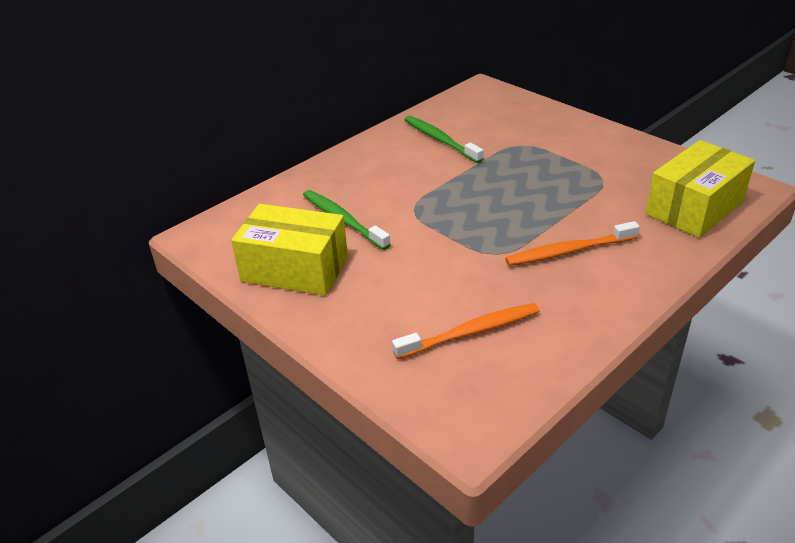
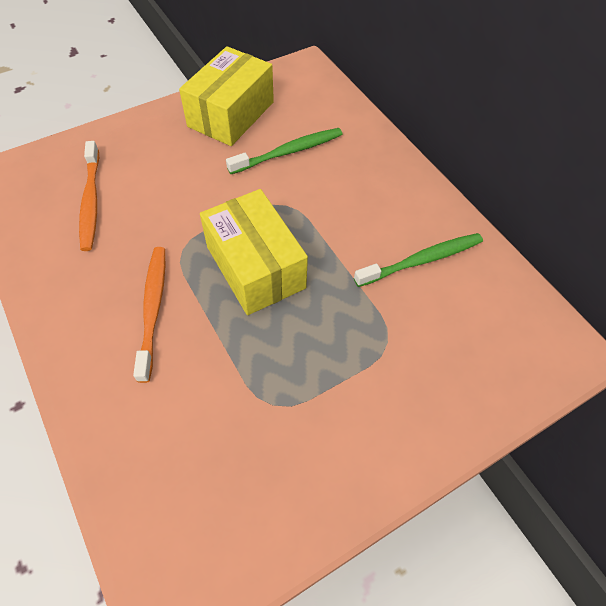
camera: 100 degrees right, 20 degrees up
(694, 208) = (163, 484): yellow box -> yellow box (255, 267)

